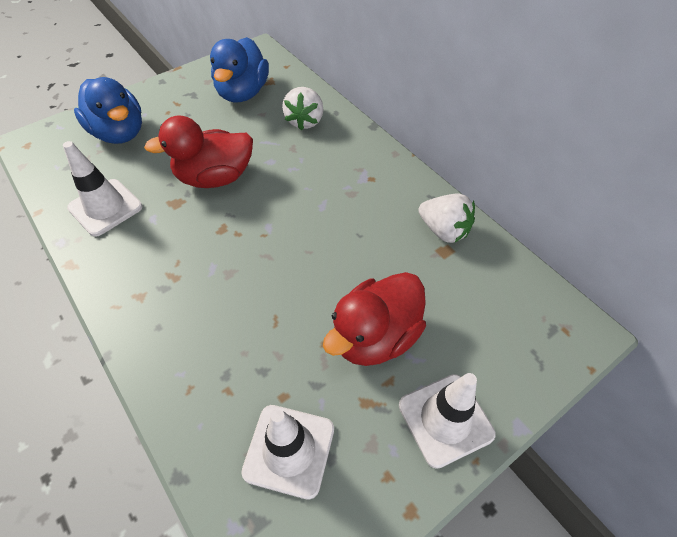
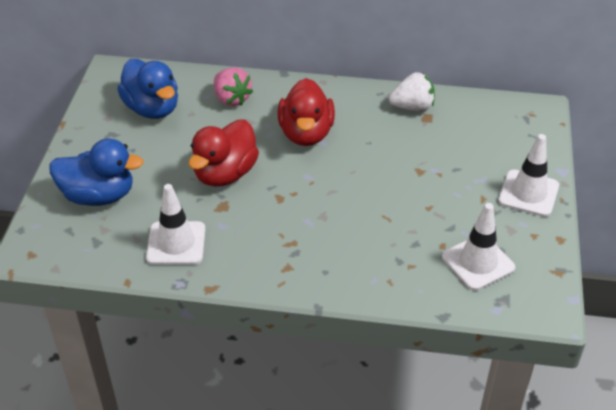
camera: 45 degrees left, 10 degrees down
(305, 121) = (231, 99): white strawberry -> pink strawberry
(375, 336) = (449, 184): red duck -> red duck (306, 133)

